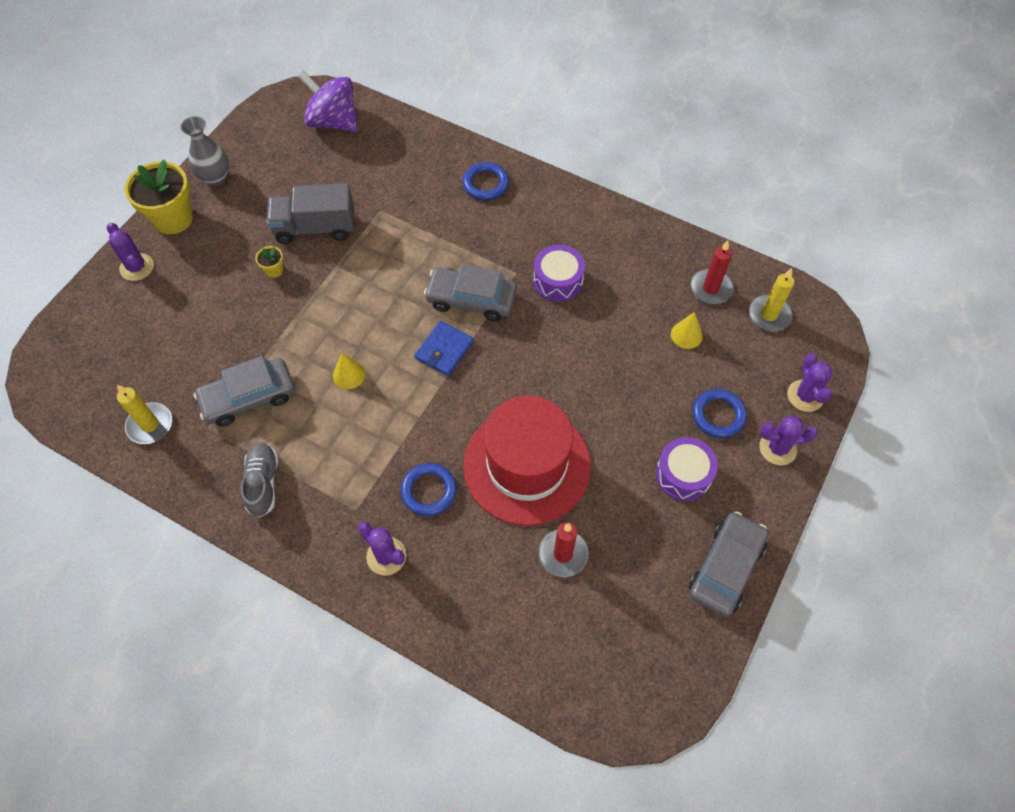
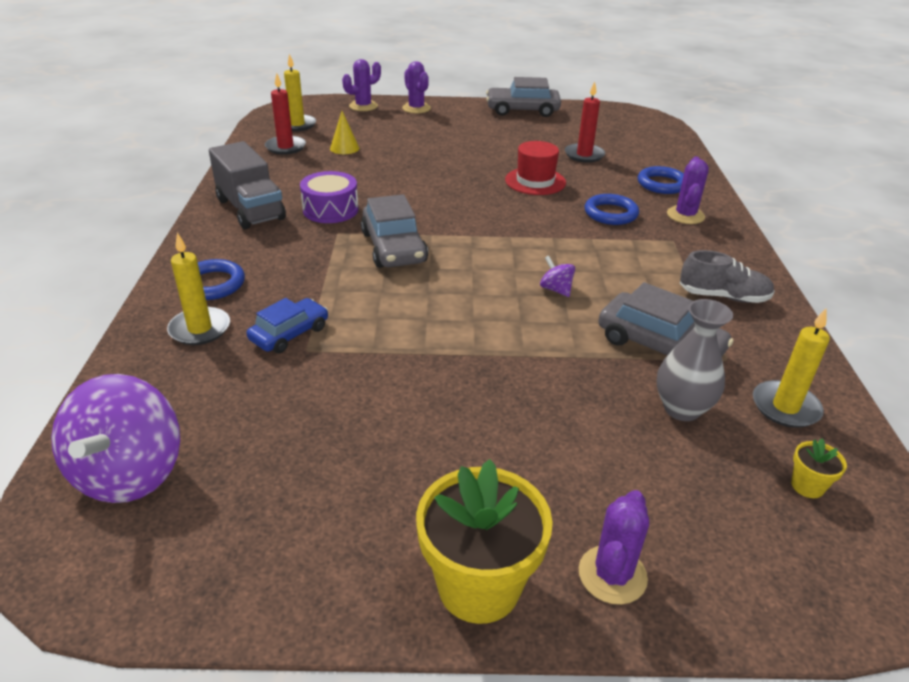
camera: 120 degrees left, 25 degrees down
(215, 178) = (346, 576): grey vase -> grey vase (682, 409)
(263, 483) = (723, 296): grey shoe -> grey shoe turned 135 degrees counterclockwise
(274, 270) = (478, 404): yellow flower pot -> yellow flower pot (807, 486)
(315, 228) = (376, 397): grey truck -> grey truck (250, 209)
(349, 374) = (556, 289): yellow cone -> purple spinning top
(402, 207) = (289, 334): none -> blue car
(436, 168) = (200, 329): none -> yellow candle
(444, 350) = (469, 245): blue wallet -> none
(526, 465) = (535, 181): red hat -> red hat, size x0.52
(683, 475) = (472, 130): purple drum -> none
(718, 415) = (409, 127): blue ring -> blue ring (662, 184)

